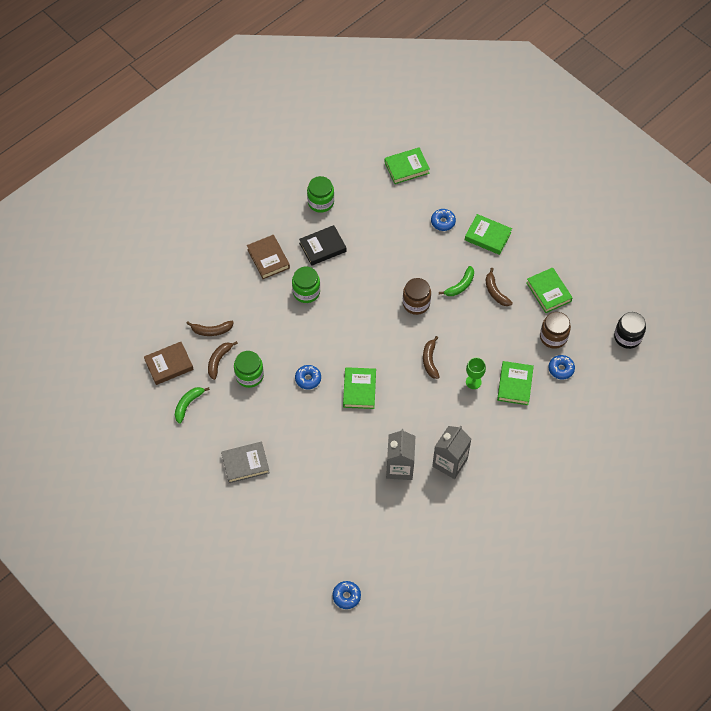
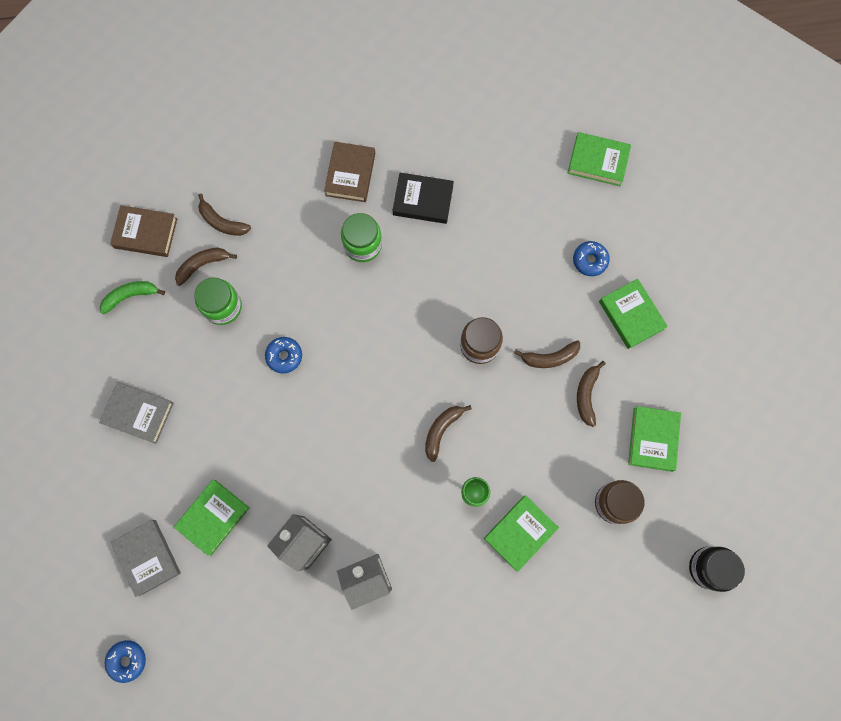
camera: 35 degrees right, 15 degrees up
(314, 535) = (147, 557): none -> grey book
(321, 202) = (463, 141): green jar -> none
(359, 390) = (332, 411): green book -> green book (213, 517)
(460, 285) = (549, 358): green banana -> brown banana
(561, 369) = (592, 552): blue donut -> none

